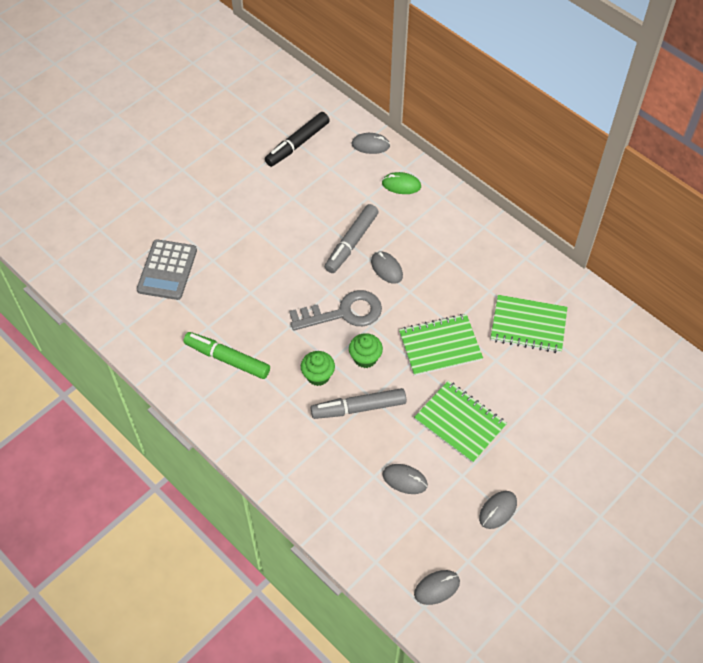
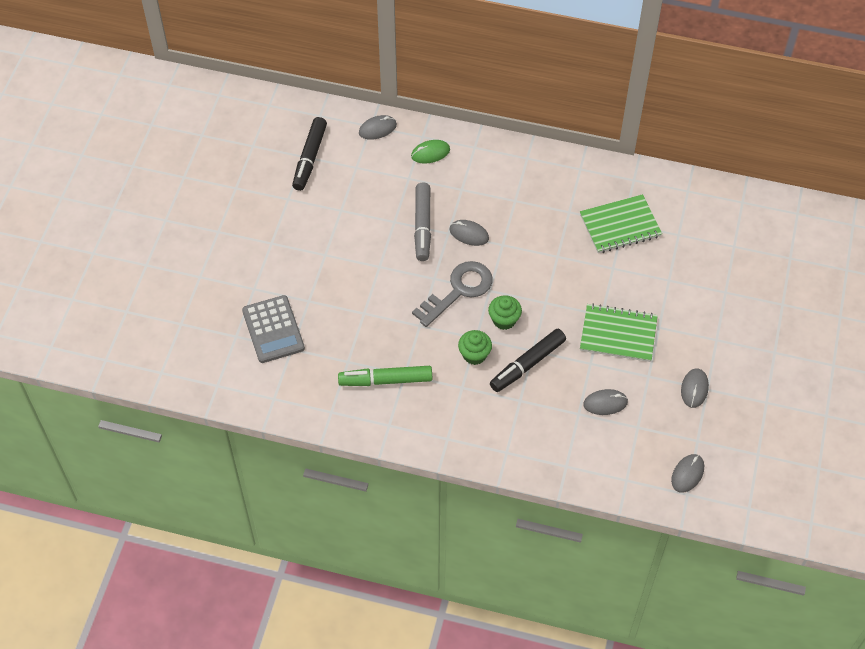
camera: 30 degrees left, 0 degrees up
(358, 408) = (527, 364): grey marker -> black marker
(440, 346) = (559, 279): green notebook -> none

